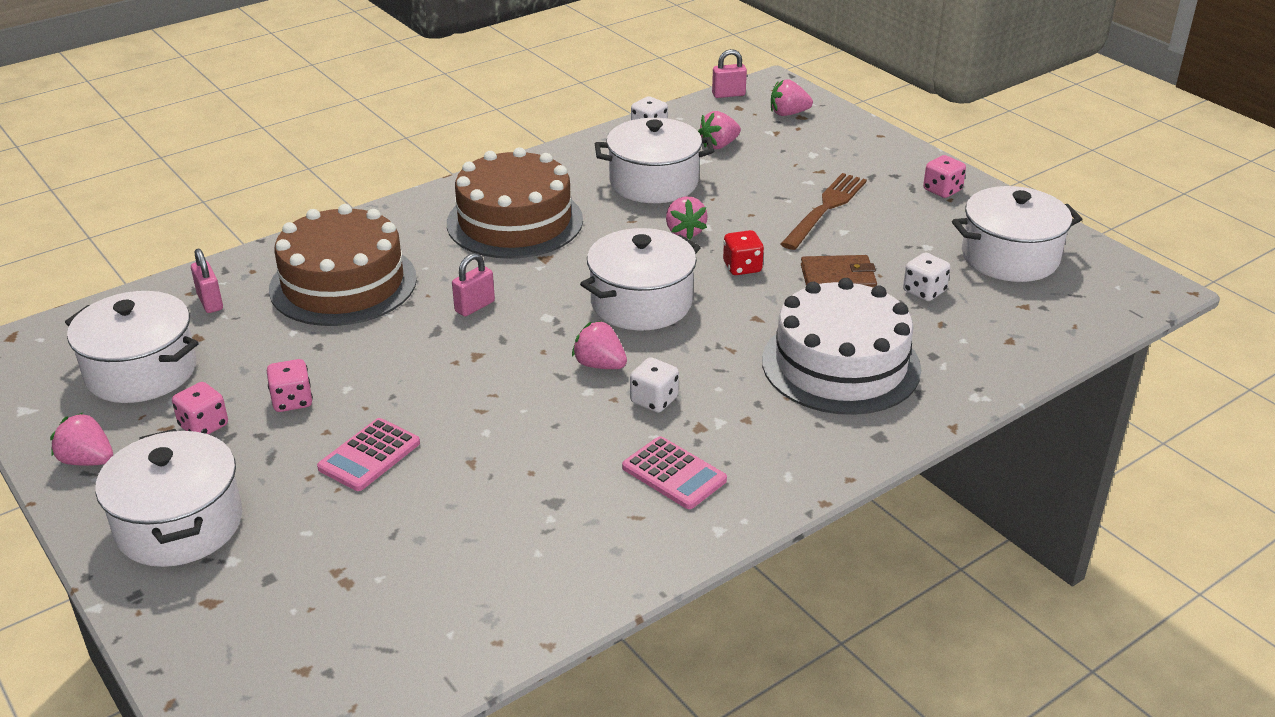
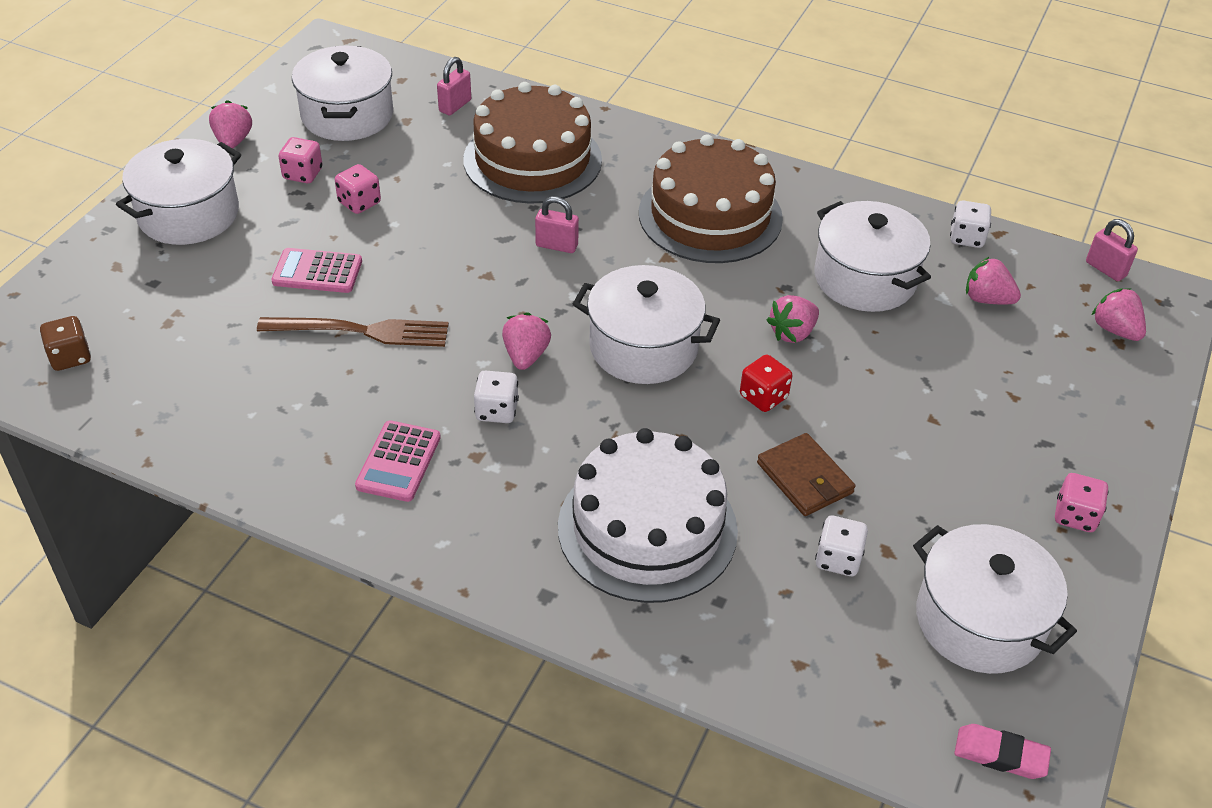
camera: 60 degrees right, 10 degrees up
(332, 673) = (70, 357): none -> brown dice
(826, 208) = (938, 425): brown fork -> brown fork (363, 331)
(1121, 290) = (1000, 755): none -> pink eraser

